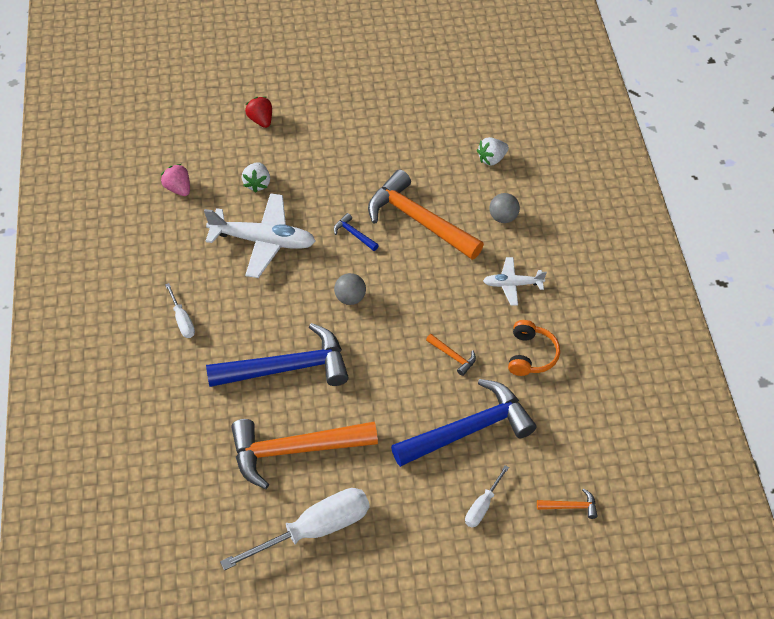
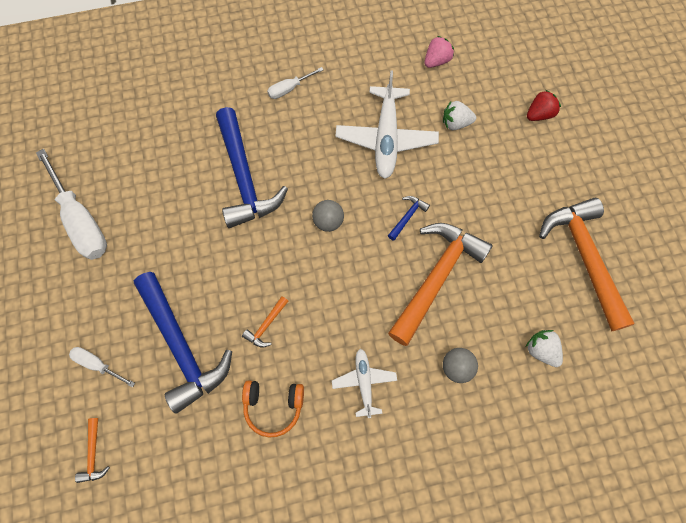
camera: 85 degrees right, 15 degrees up
(295, 450) = (159, 195): orange hammer -> orange hammer (584, 258)

